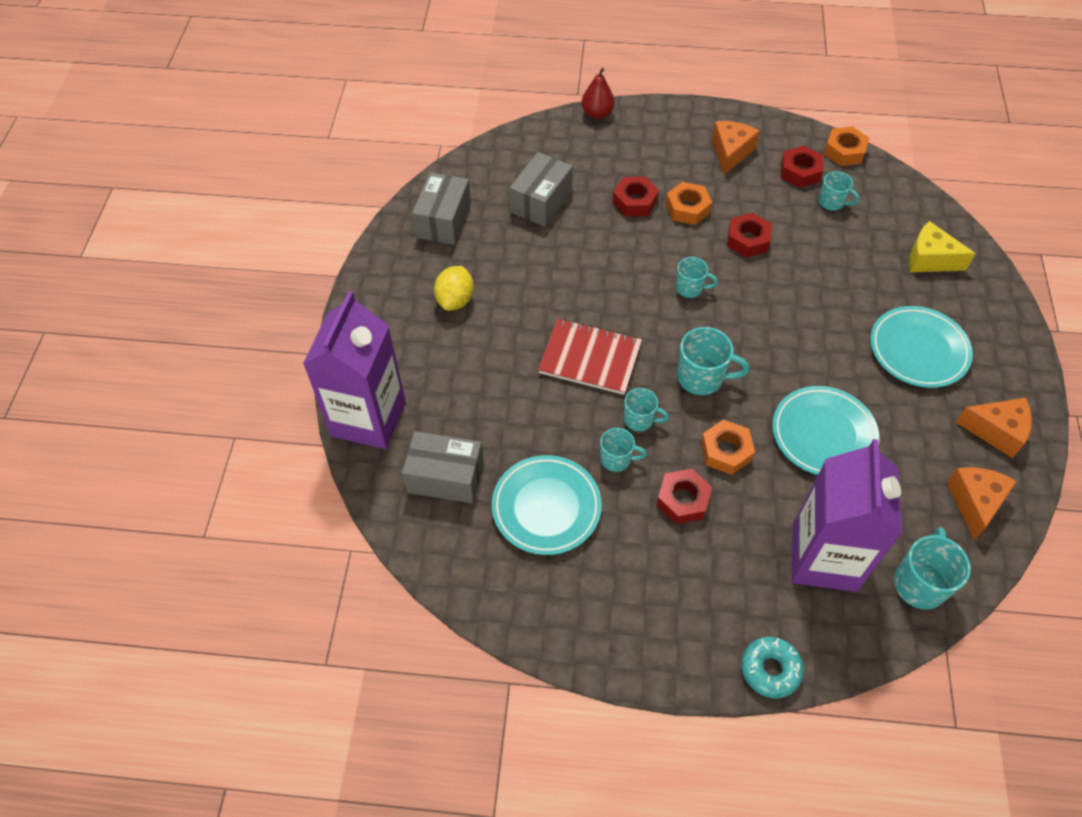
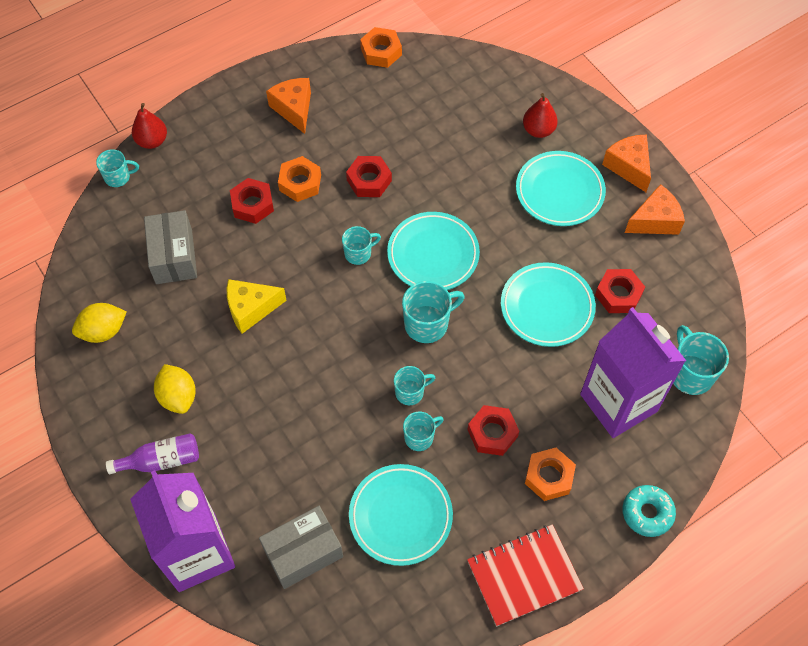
camera: 40 degrees left, 5 degrees up
(403, 335) = (161, 460): none -> purple bottle
(443, 220) = (103, 331): grey box -> yellow lemon
(590, 358) = (331, 369): red notebook -> red notebook (524, 576)
(726, 451) = (491, 371): orange nut -> orange nut (549, 476)
(754, 328) = (433, 254): none -> turquoise plate
(800, 172) = (361, 92): red nut -> red nut (618, 294)
(832, 202) = (406, 104): turquoise mug -> turquoise mug (118, 177)
(929, 259) = (512, 109): yellow cheese -> yellow cheese (251, 309)
(940, 290) = (538, 130): none -> red pear
(975, 503) = (680, 286): orange cheese -> orange cheese (628, 166)

